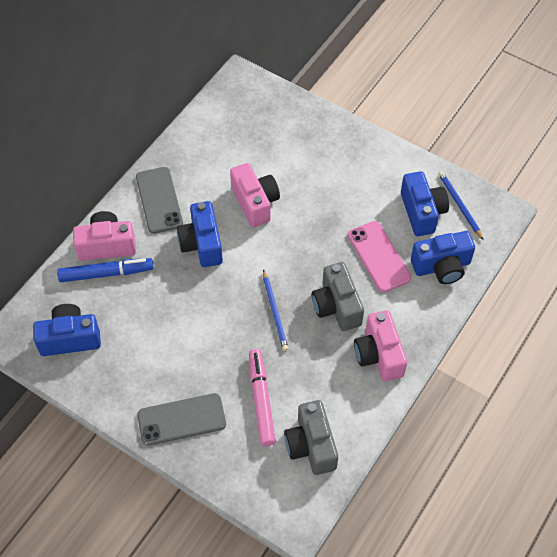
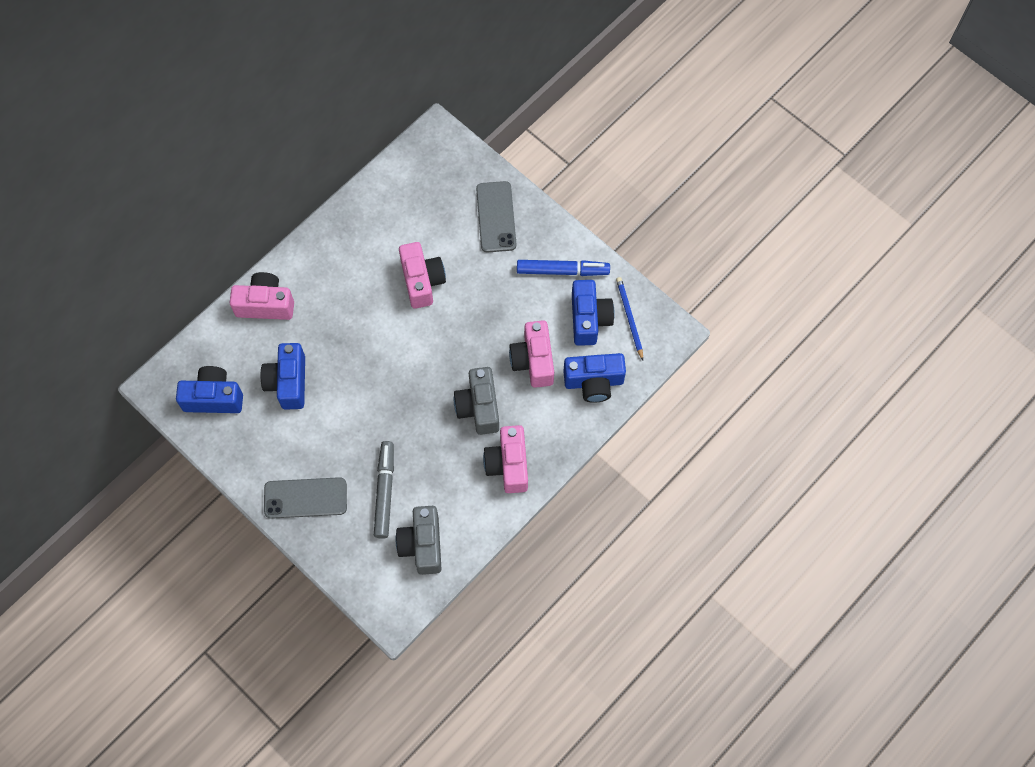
camera: 10 degrees right, 10 degrees up
(106, 273) = (260, 335): blue marker -> blue marker (562, 271)
(159, 200) = (326, 263): grey phone -> grey phone (496, 217)
(202, 244) = (359, 318): blue camera -> blue camera (288, 382)
(261, 400) = (385, 491): pink marker -> grey marker
(275, 312) = (417, 403): blue pencil -> none
(379, 256) = (533, 361): pink phone -> pink camera

